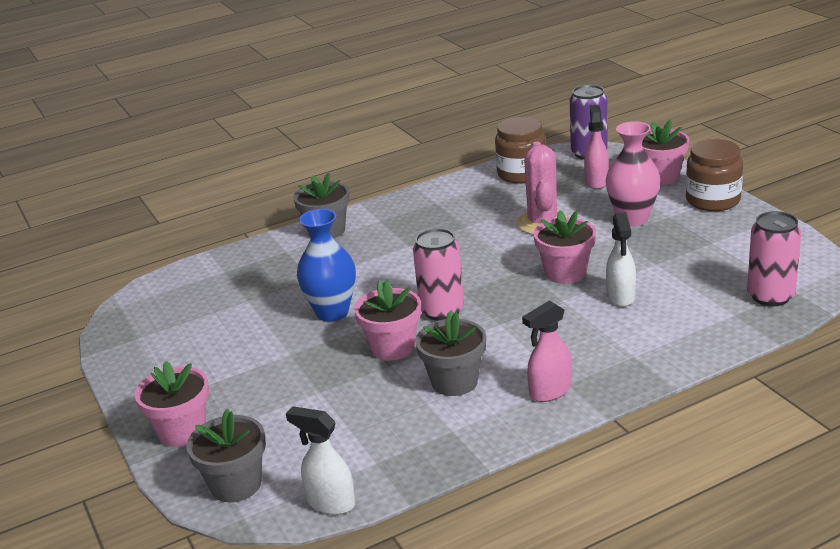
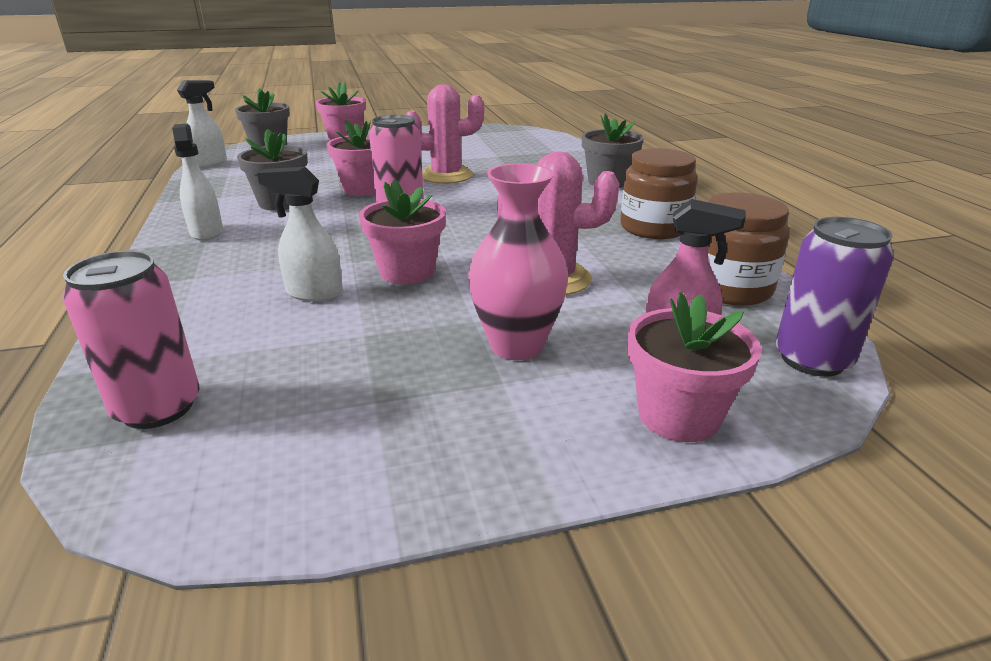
camera: 100 degrees right, 0 degrees up
(332, 312) = (446, 176): blue vase -> pink cactus
(550, 391) = (206, 232): pink spray bottle -> white spray bottle
(713, 200) = (536, 453): brown jar -> brown jar (653, 228)

